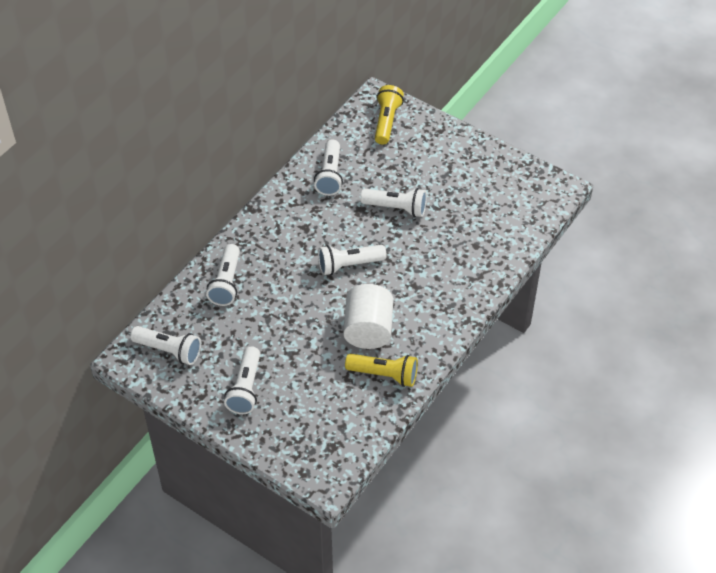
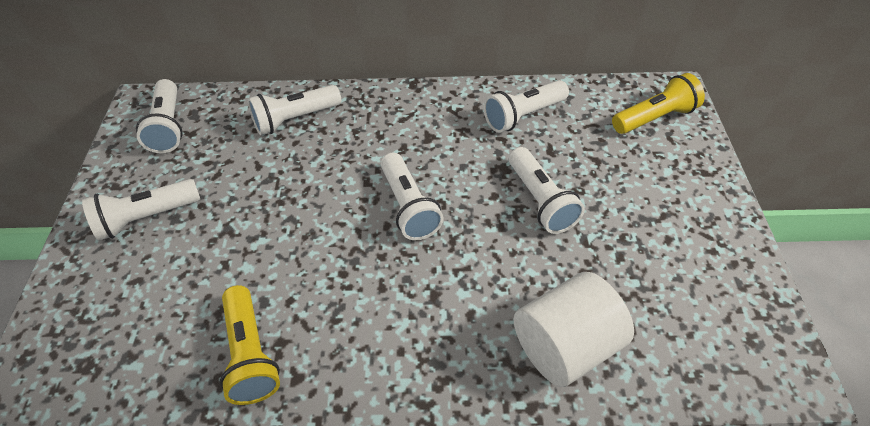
camera: 55 degrees right, 0 degrees up
(349, 265) = (409, 206): white flashlight -> white flashlight turned 150 degrees counterclockwise
(368, 330) = (318, 287): white cylinder -> white cylinder (565, 345)

